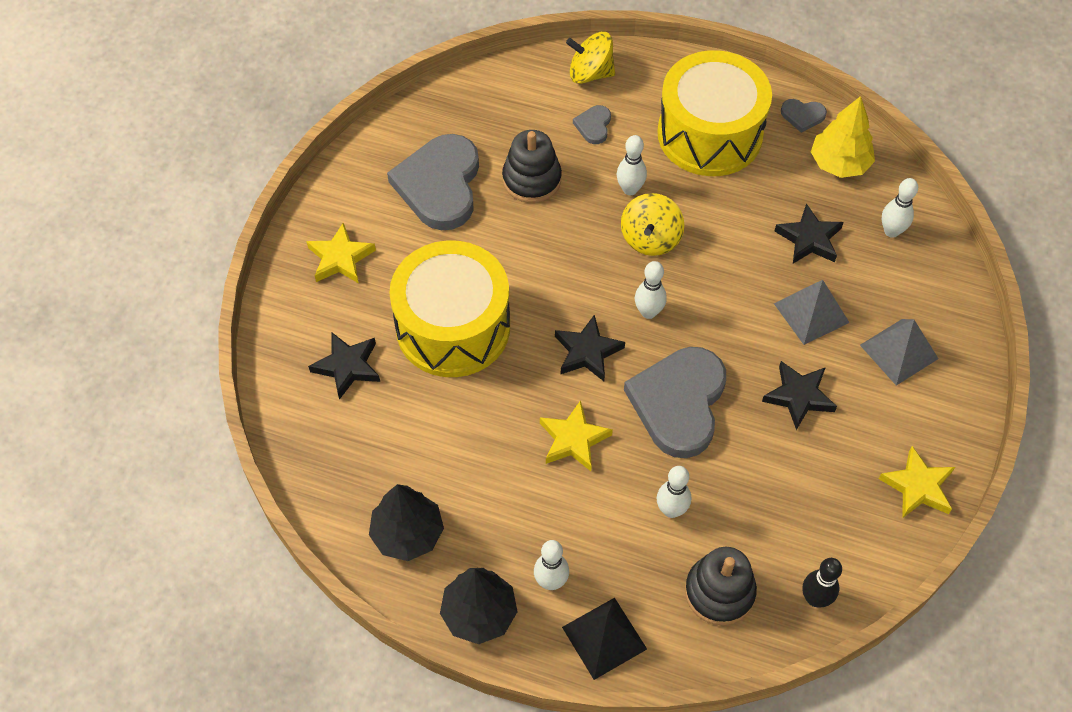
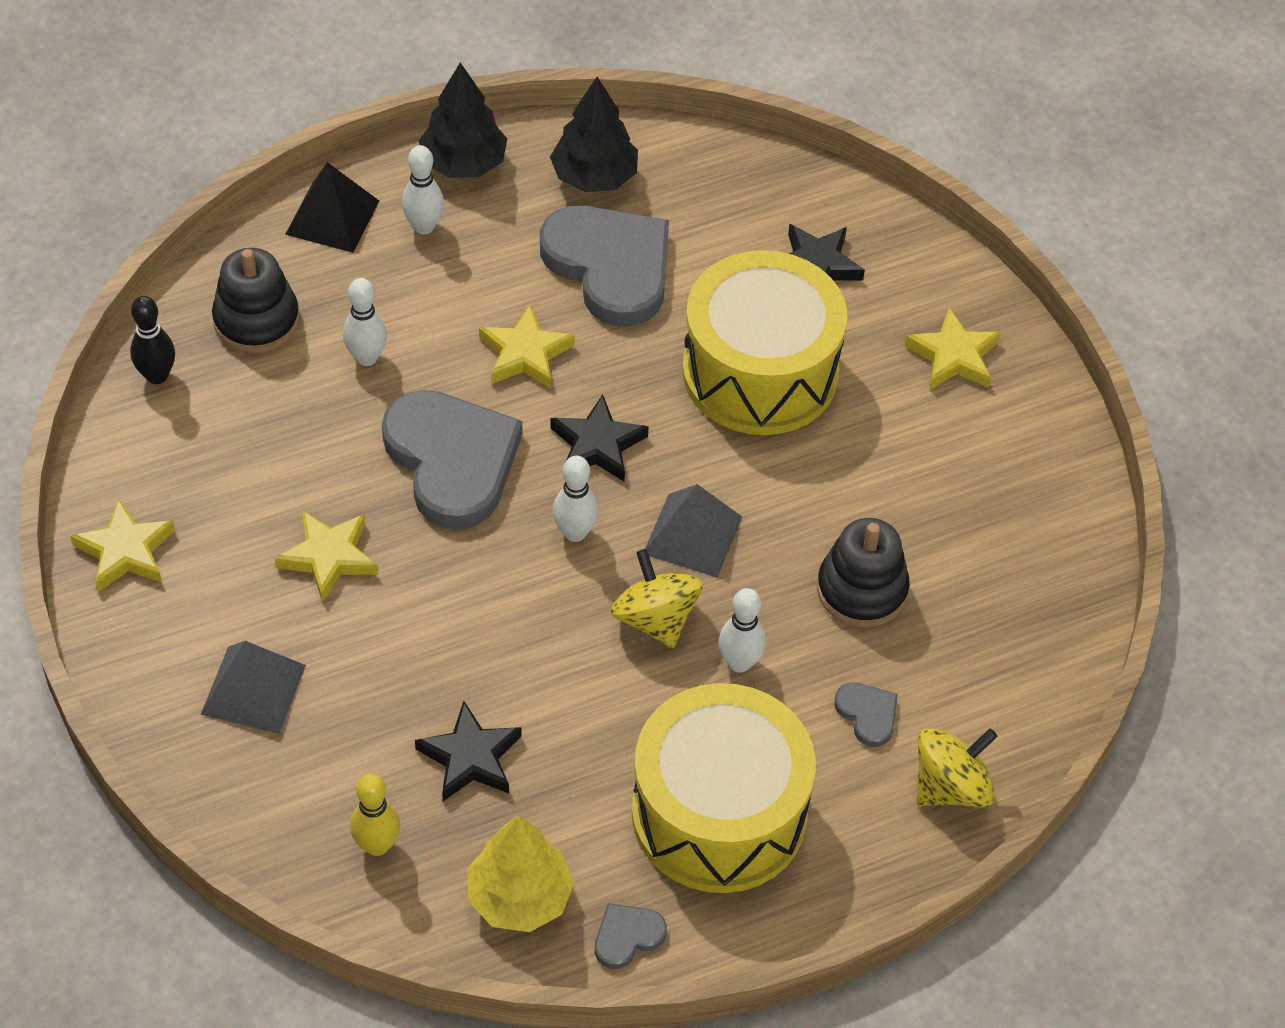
camera: 135 degrees right, 5 degrees down
(440, 185) = (952, 507): grey heart -> grey heart (610, 267)
(799, 396) = (328, 557): black star -> yellow star
(811, 313) = (391, 664): grey pyramid -> grey pyramid (692, 535)
(891, 231) = (377, 845): white bowling pin -> yellow bowling pin

